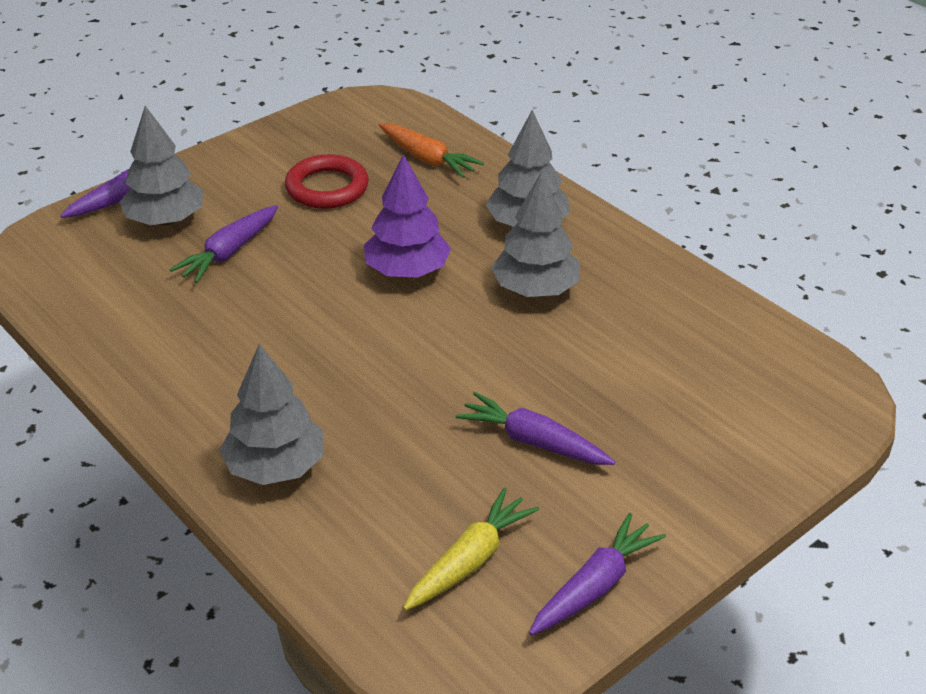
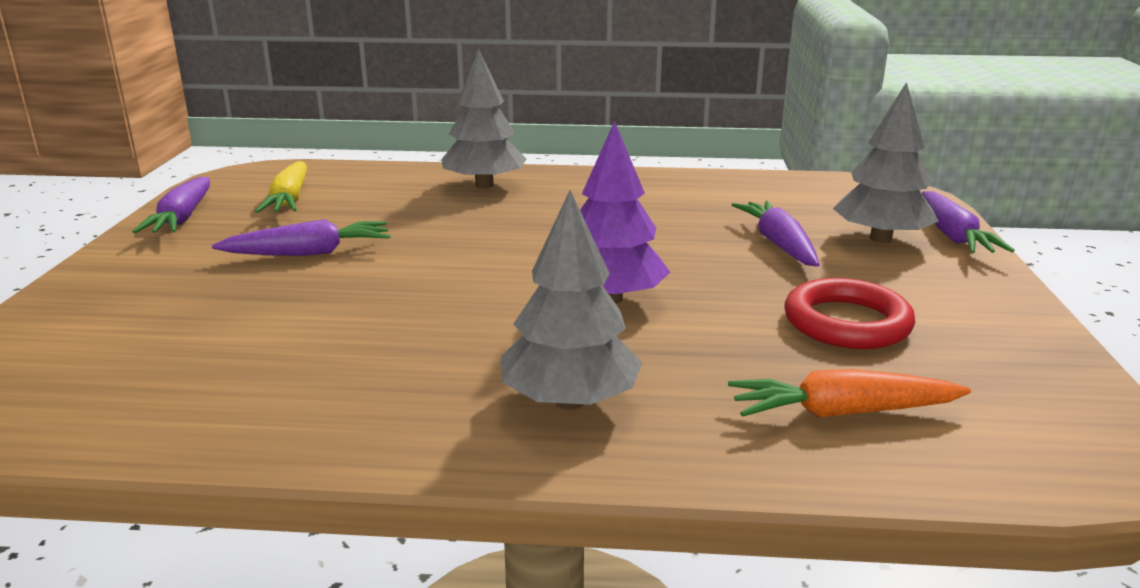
camera: 135 degrees right, 15 degrees down
(536, 289) = (454, 342): grey tree -> none

